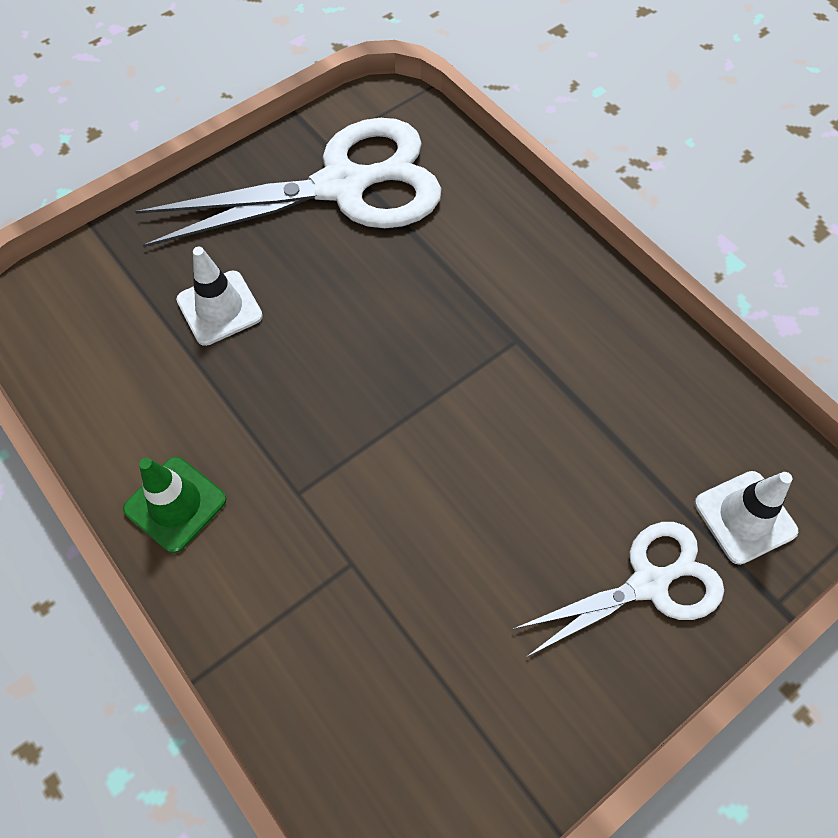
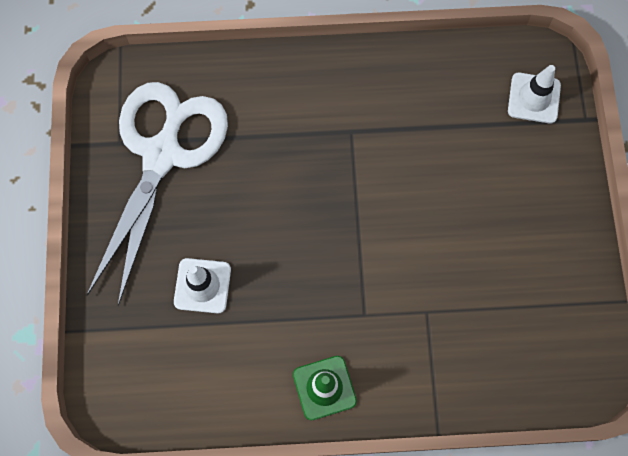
camera: 55 degrees left, 10 degrees up
(648, 583) = (536, 171): white scissors -> none

